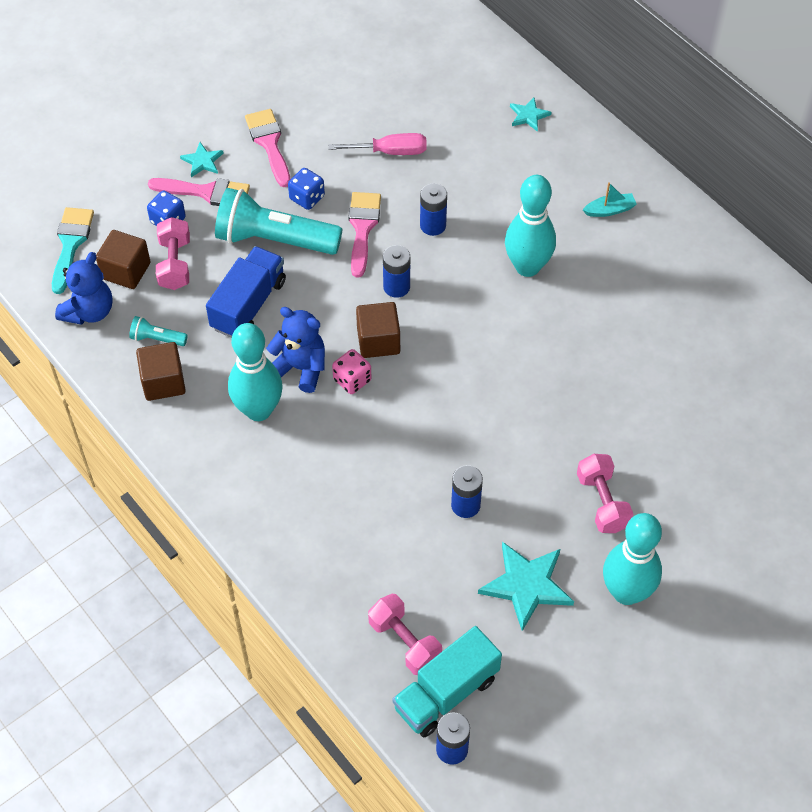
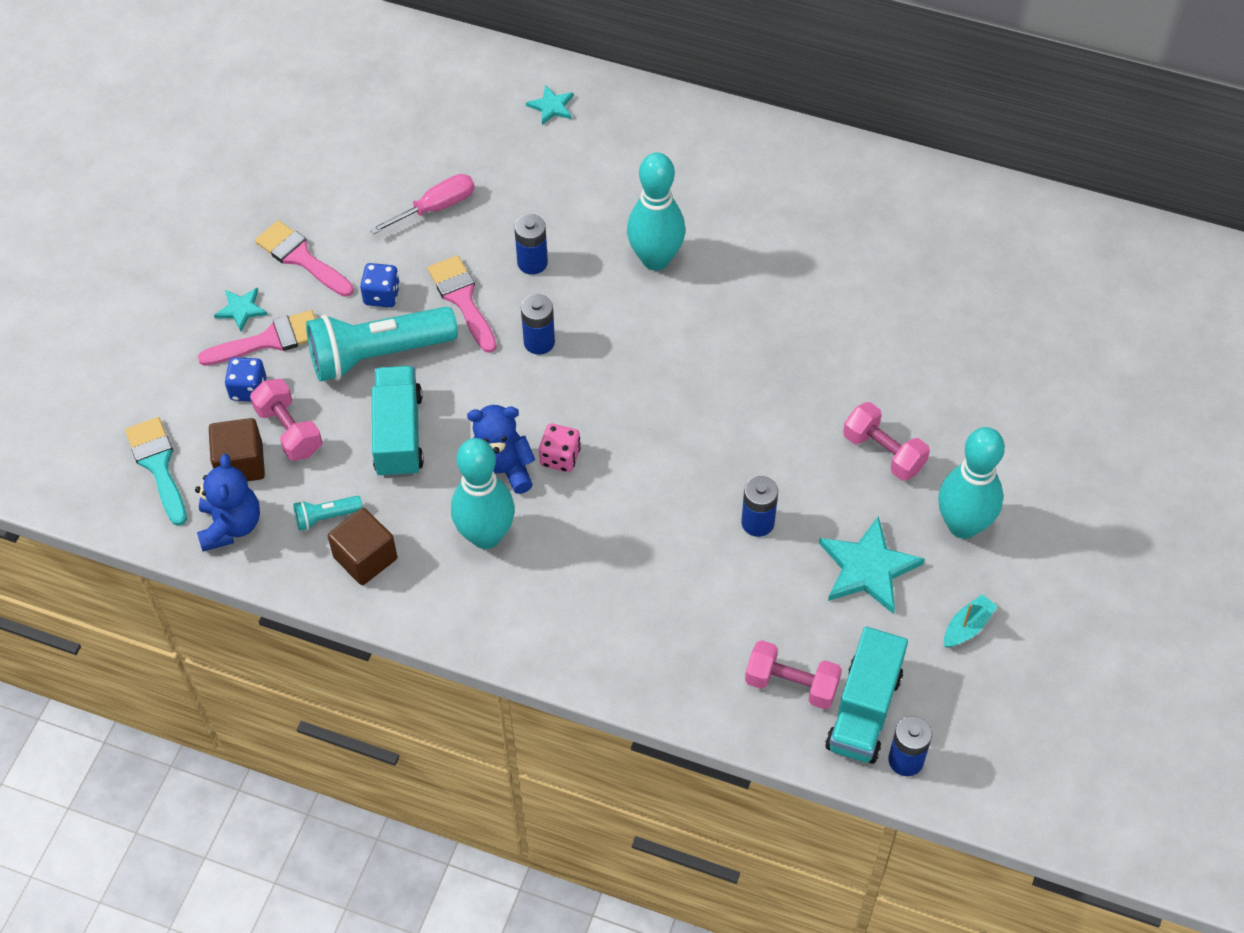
camera: 30 degrees left, 0 degrees up
(248, 305) = (398, 434): blue truck -> turquoise truck
(378, 341) = (559, 405): brown cube -> none
(609, 210) = (696, 165): turquoise boat -> turquoise boat (967, 627)

